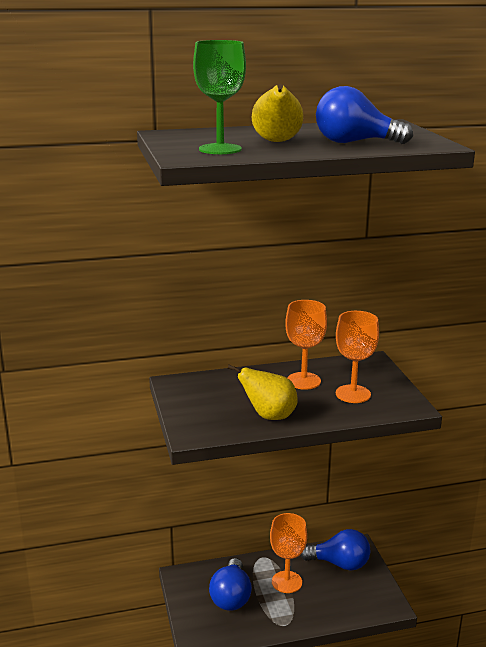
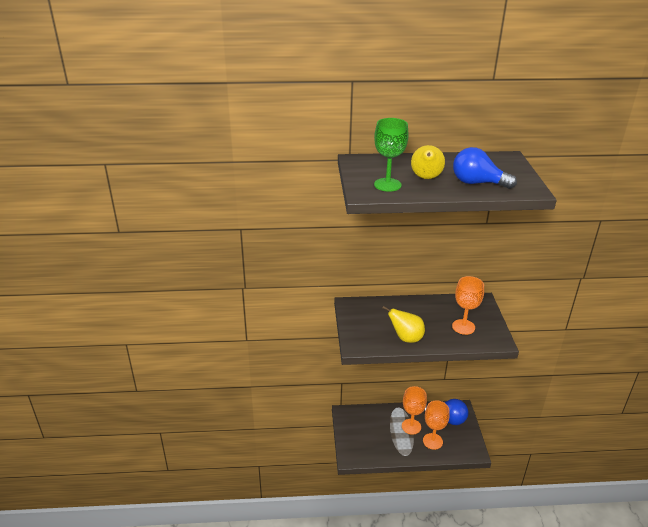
camera: 10 degrees right, 10 degrees up
(231, 597) = (374, 432): blue light bulb -> none
(303, 381) = (433, 312): orange goblet -> orange goblet (432, 441)

